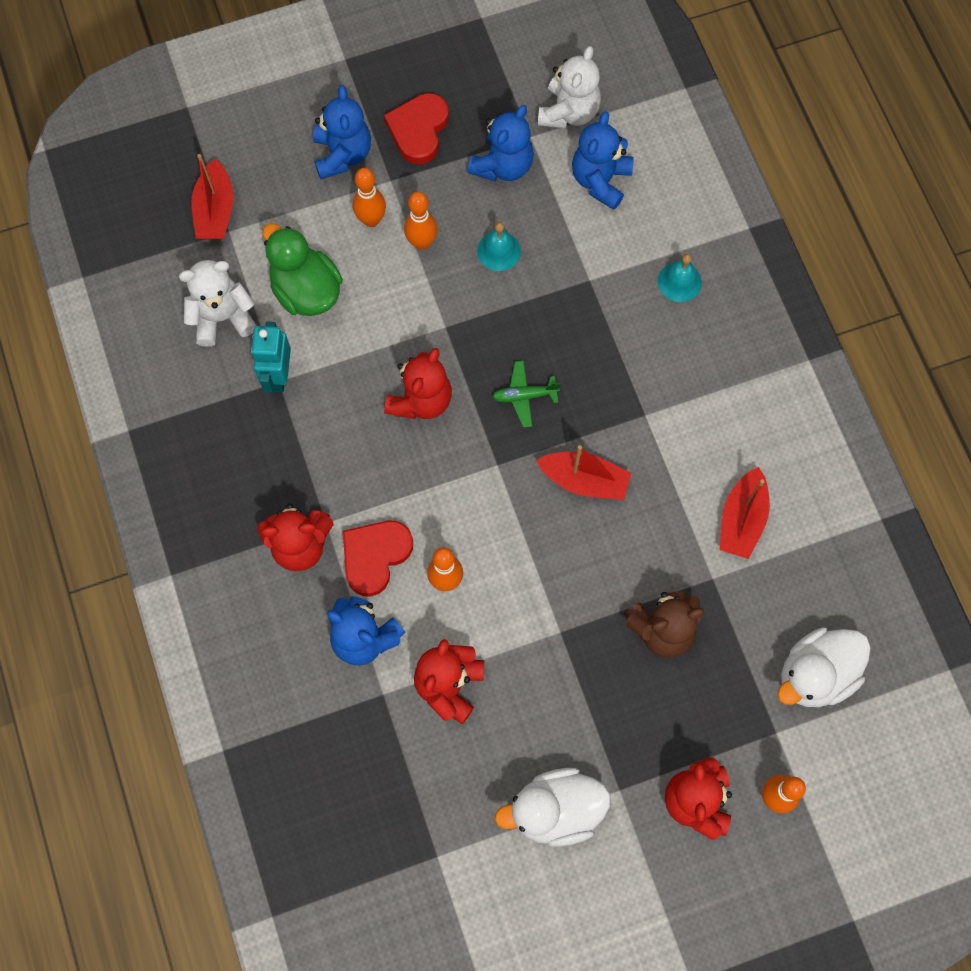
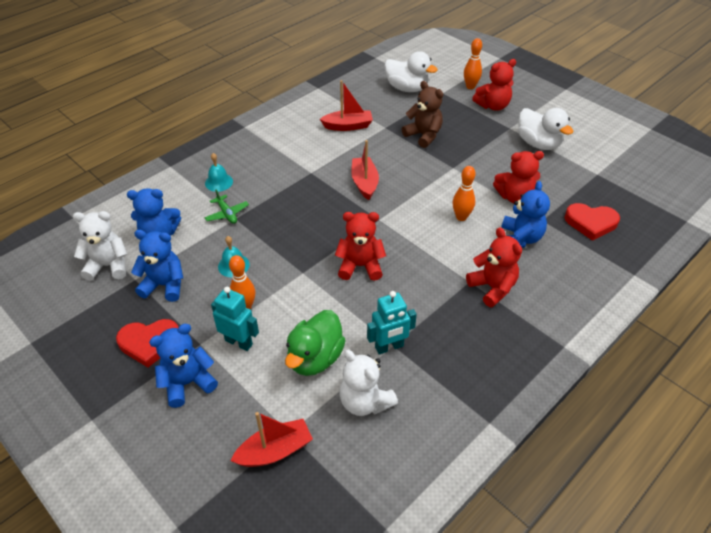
camera: 115 degrees left, 25 degrees down
(371, 220) = (239, 342): orange bowling pin -> turquoise robot
(375, 556) = (471, 251): red heart -> red heart (591, 223)
(524, 396) = (329, 221): green plane -> green plane (227, 214)

